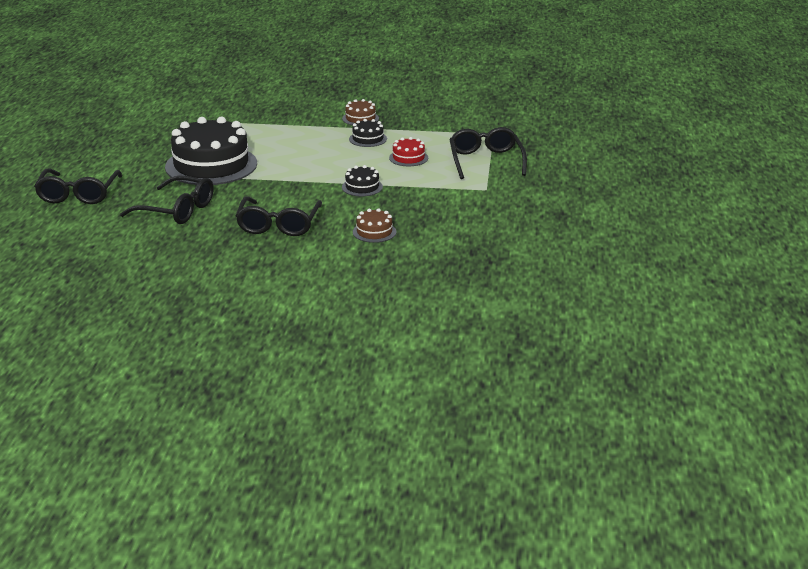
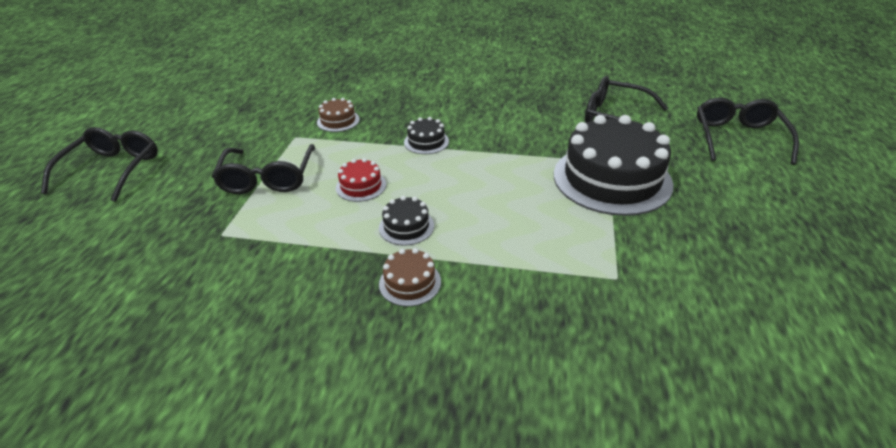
camera: 175 degrees left, 10 degrees up
(278, 225) = (509, 100): black glasses -> black glasses (113, 169)
(374, 232) = (422, 93): brown cake -> brown cake (338, 121)

